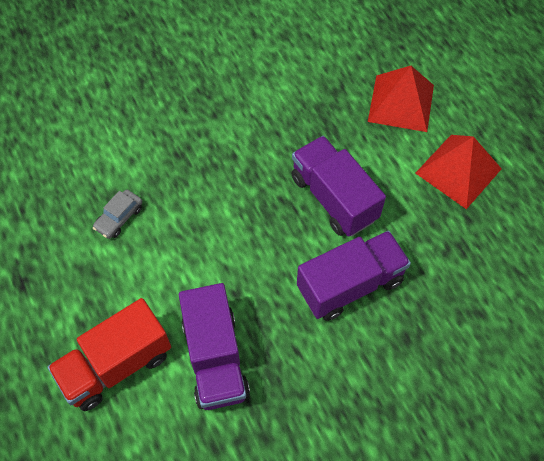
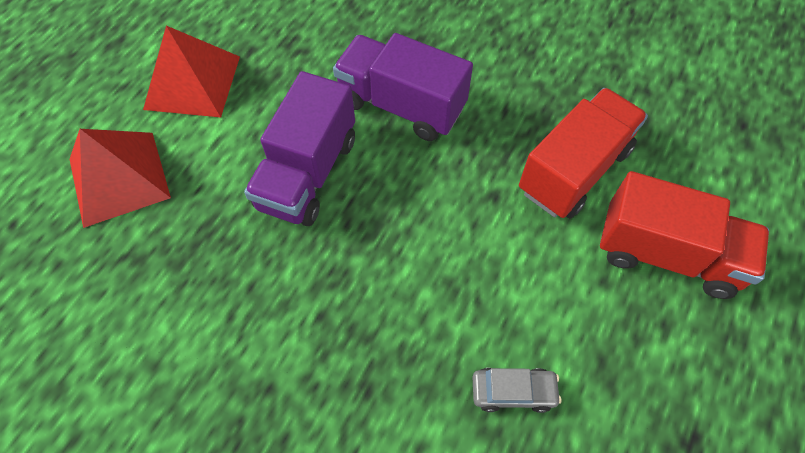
camera: 125 degrees left, 0 degrees up
(215, 358) = (574, 170): purple truck -> red truck

